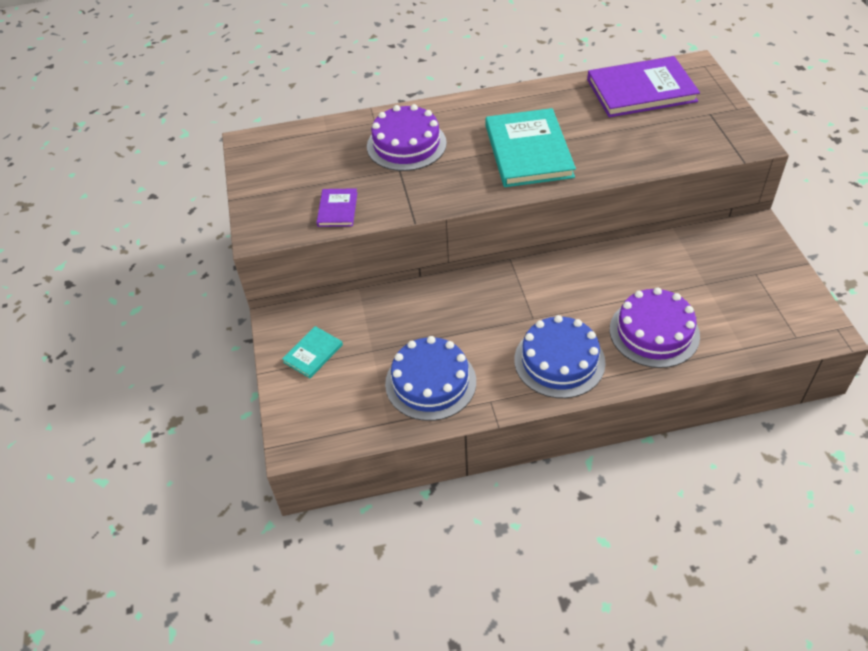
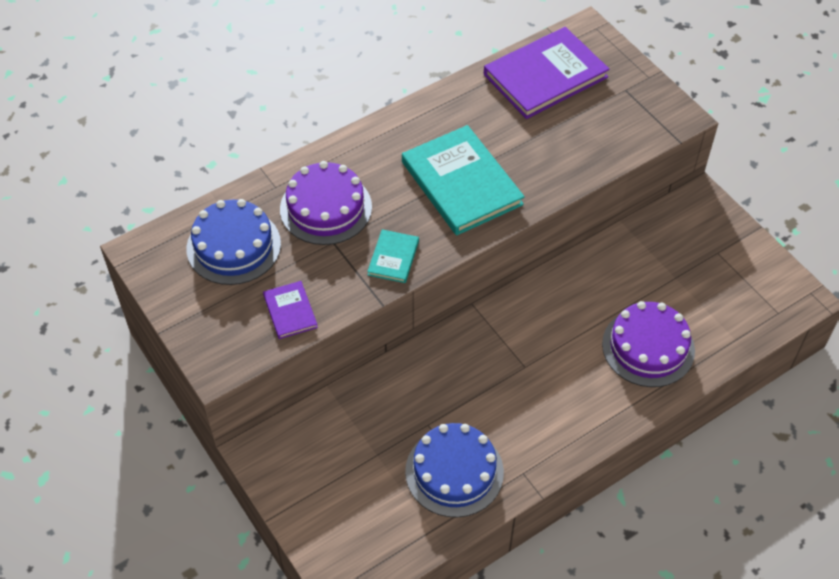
camera: 25 degrees left, 5 degrees up
(313, 353) = (315, 478): turquoise book -> turquoise book (393, 258)
(559, 361) = (571, 407): blue cake -> blue cake (233, 246)

